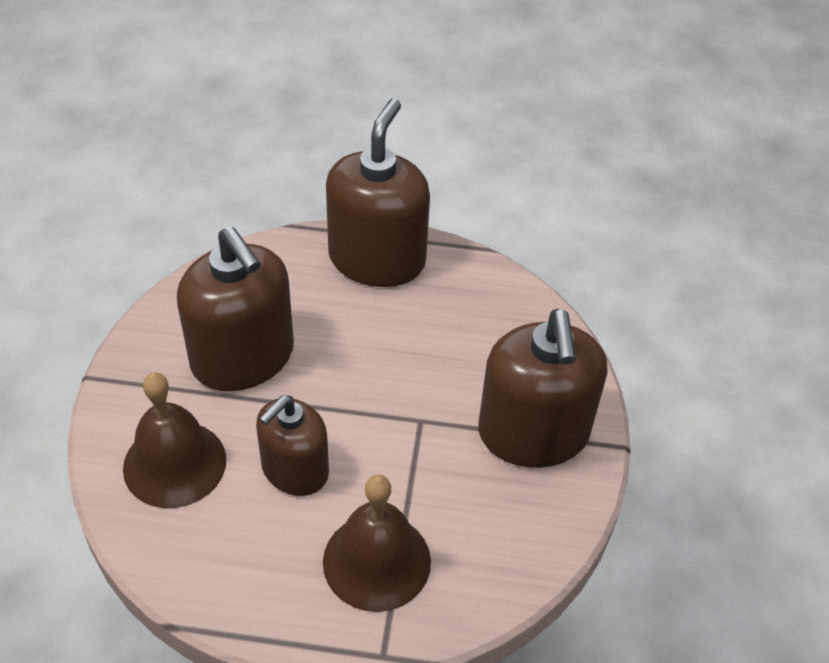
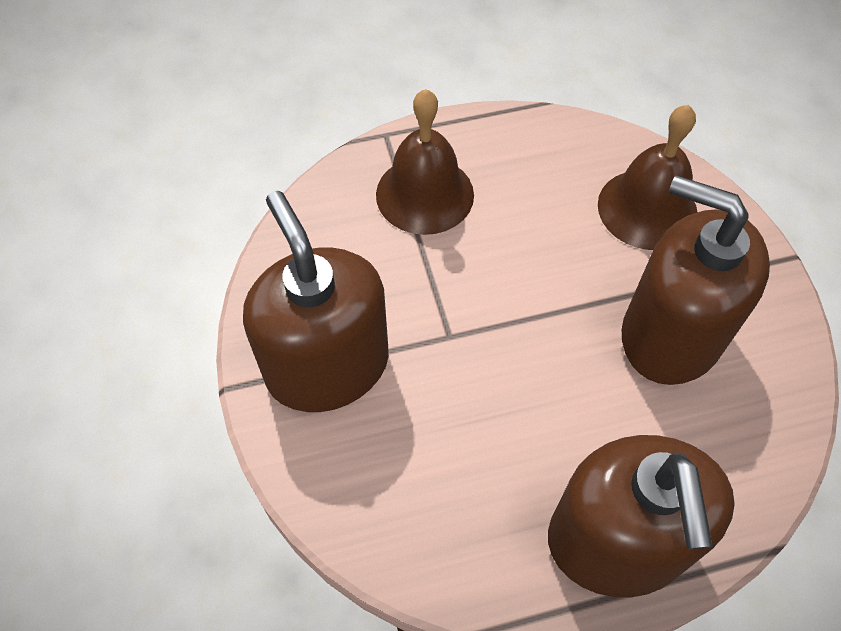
camera: 160 degrees right, 10 degrees up
(295, 470) = (540, 242): brown soap dispenser -> none

